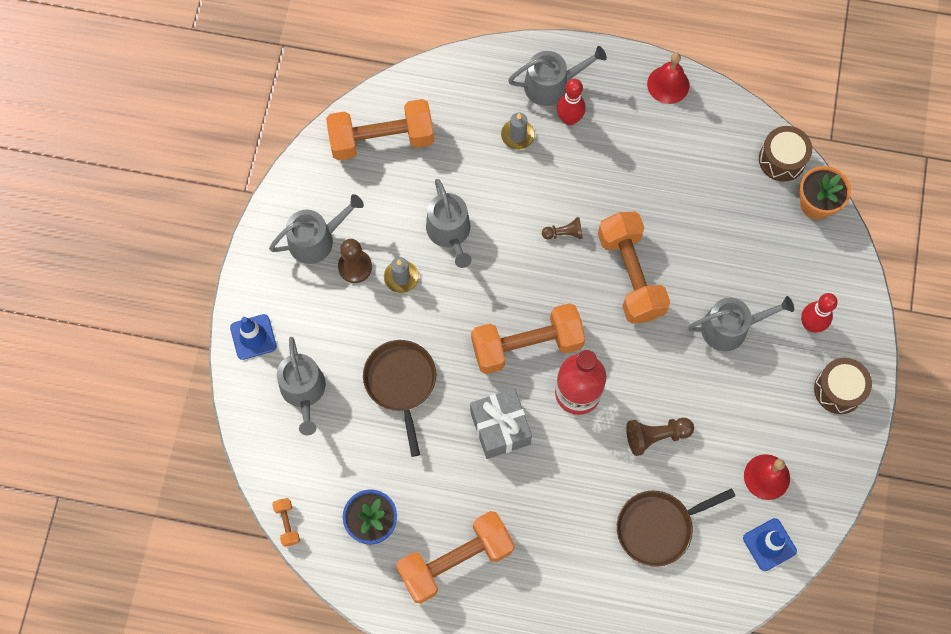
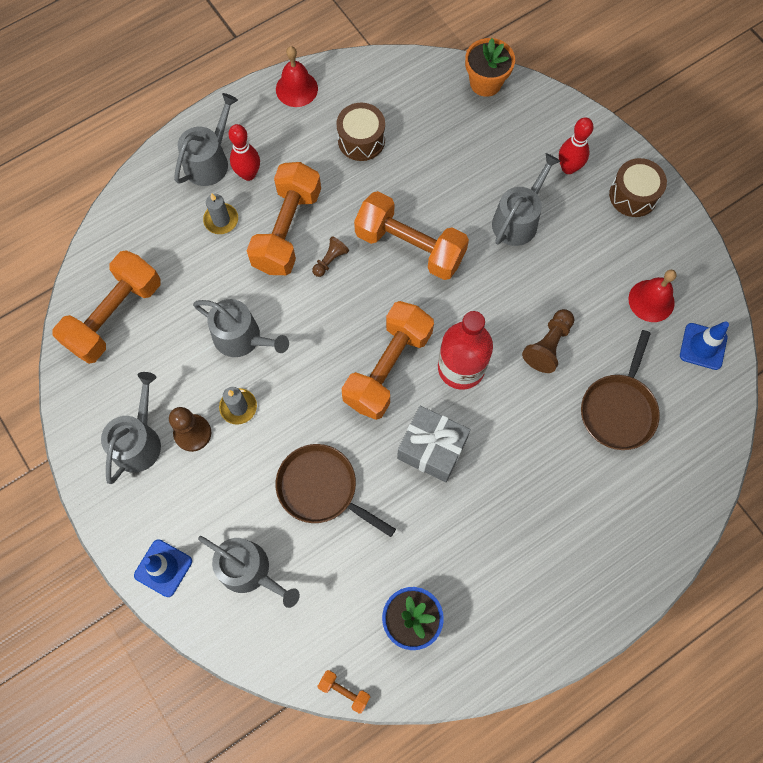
camera: 45 degrees left, 0 degrees up
(455, 561) = (503, 583): orange dumbbell -> orange dumbbell (287, 230)
(782, 159) = (431, 73): brown drum -> brown drum (361, 140)

